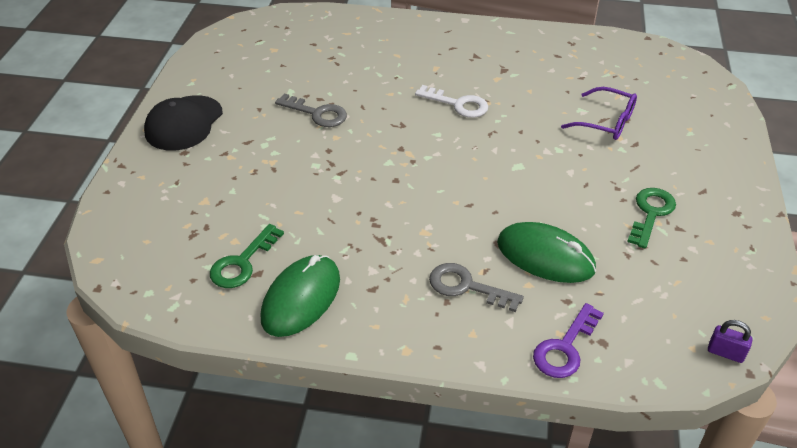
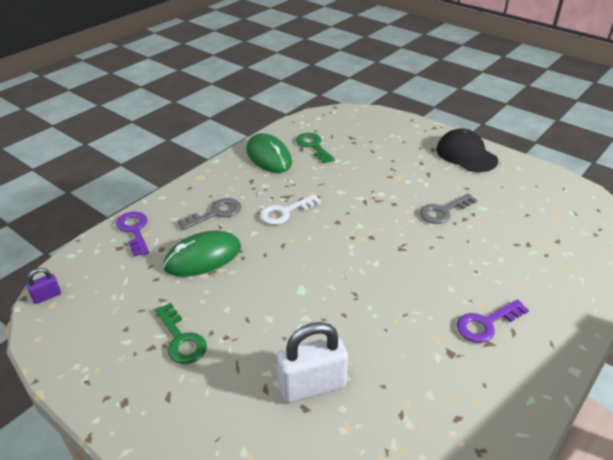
camera: 120 degrees right, 5 degrees down
(456, 60) = (486, 323): none -> purple key
(458, 104) = (409, 292): white key -> white key (285, 212)
(606, 122) = (312, 386): purple glasses -> white padlock

